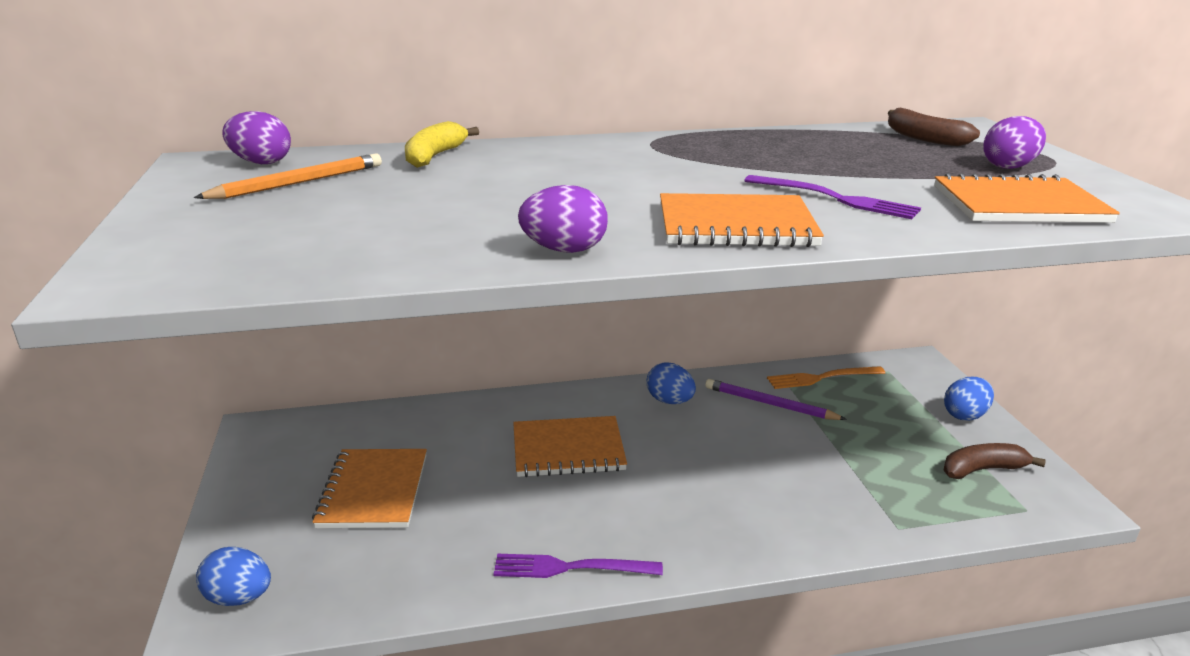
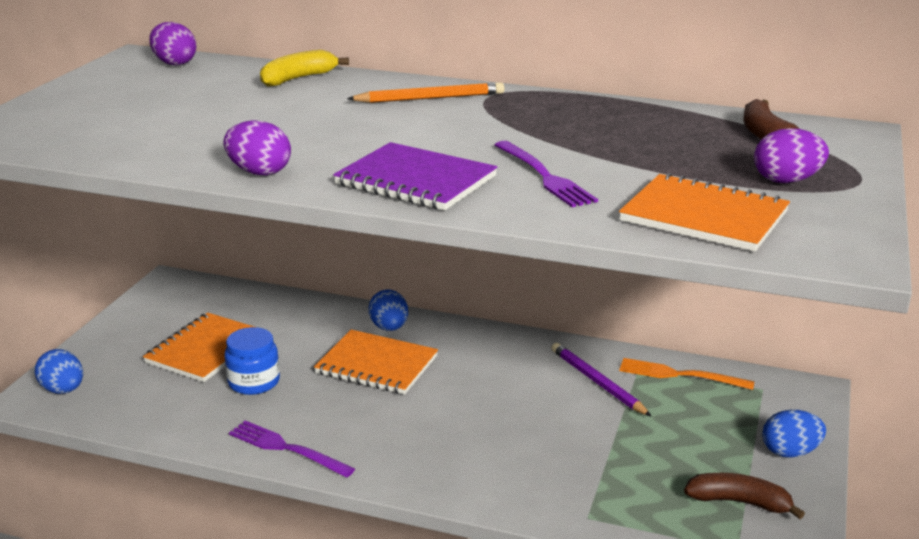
camera: 30 degrees right, 0 degrees up
(298, 183) = (174, 84): orange pencil -> orange pencil (430, 98)
(462, 508) = (254, 382): none -> blue jar
(670, 401) = (506, 353): blue egg -> blue egg (389, 328)
(735, 225) = (416, 180): orange notebook -> purple notebook

